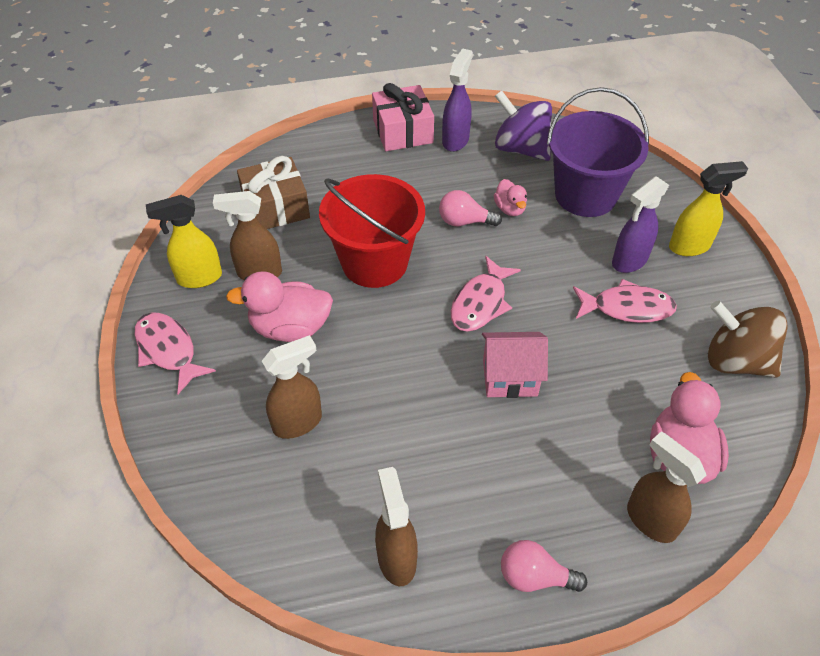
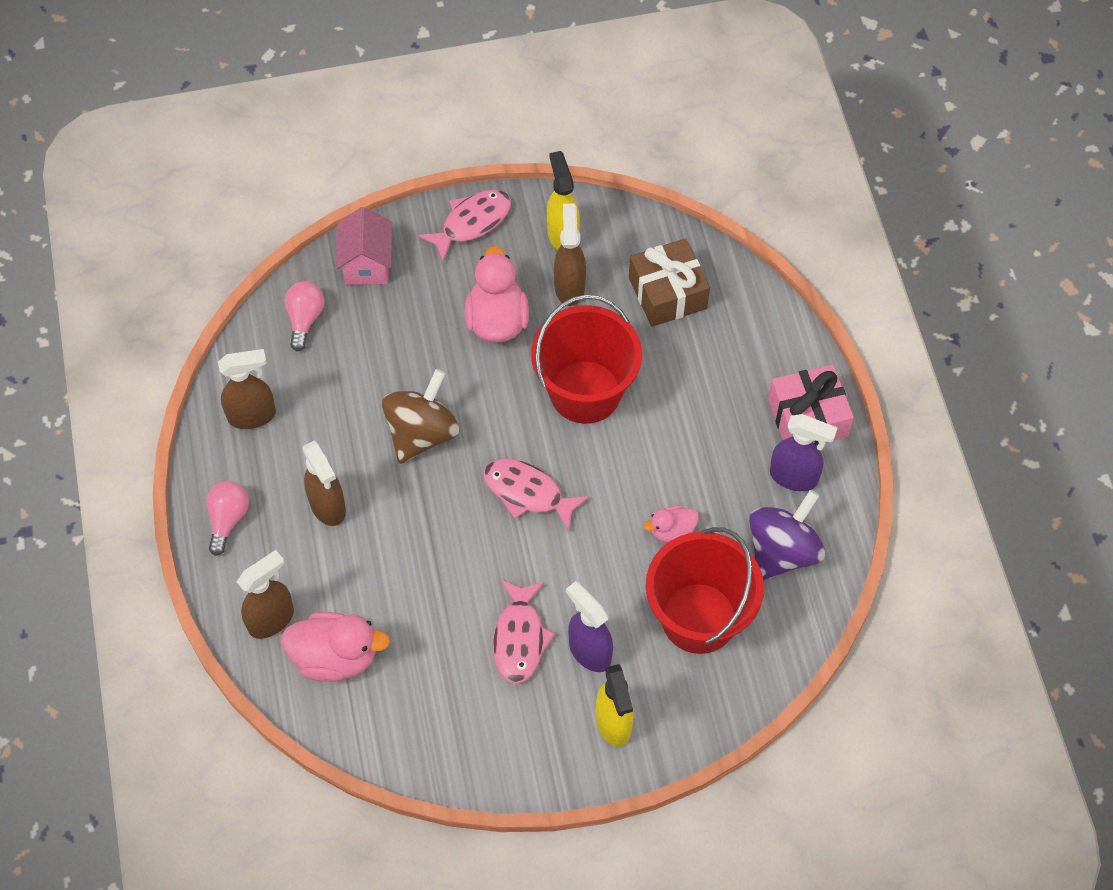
camera: 90 degrees right, 10 degrees up
(298, 422) = (387, 335): brown spray bottle -> brown spray bottle (328, 507)
(464, 221) = (649, 482): pink light bulb -> pink light bulb (305, 319)
(510, 378) = (431, 514): pink house -> pink house (367, 264)
(585, 195) = (699, 618): purple bucket -> red bucket
(735, 360) = (446, 736): brown spinning top -> brown spinning top (422, 433)

